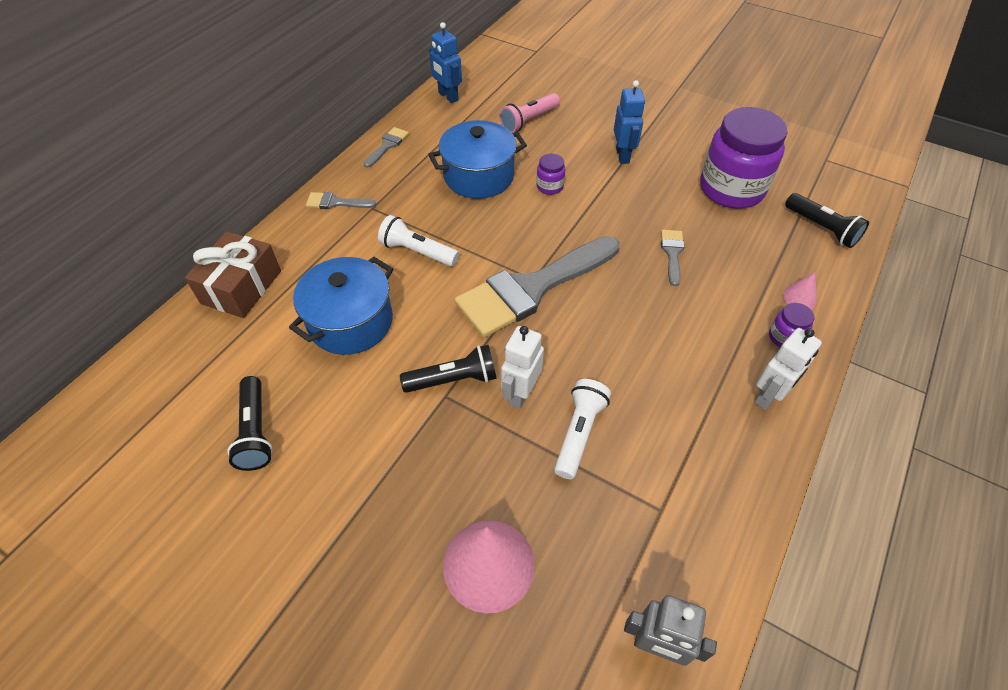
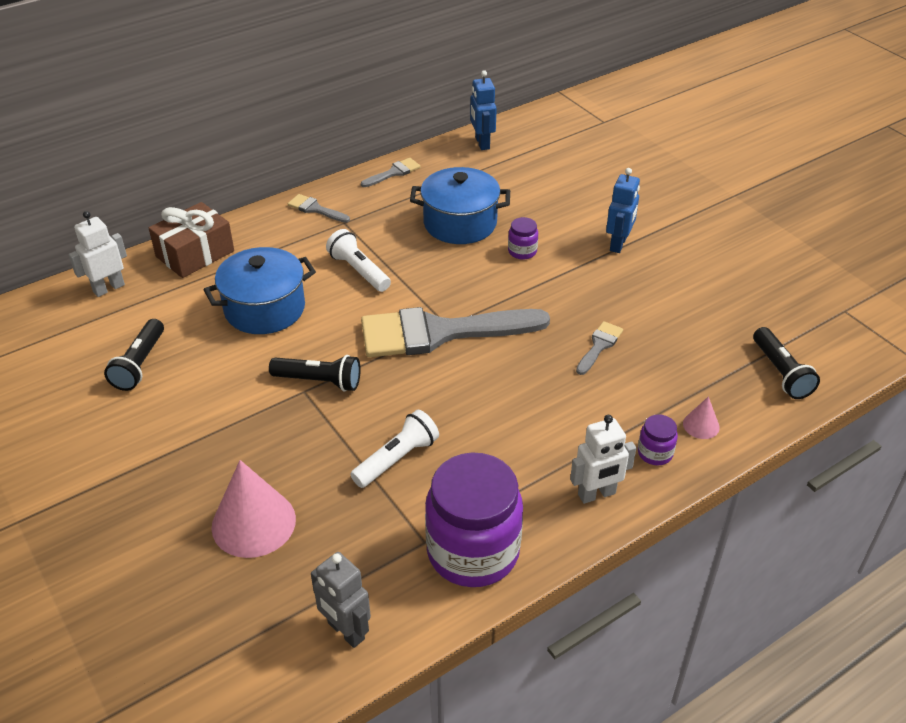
camera: 25 degrees right, 10 degrees down
(520, 393) = (368, 411): white robot -> white robot (108, 288)
(528, 121) = (546, 186): pink flashlight -> none
(731, 189) = (710, 308): purple jar -> purple jar (473, 552)

